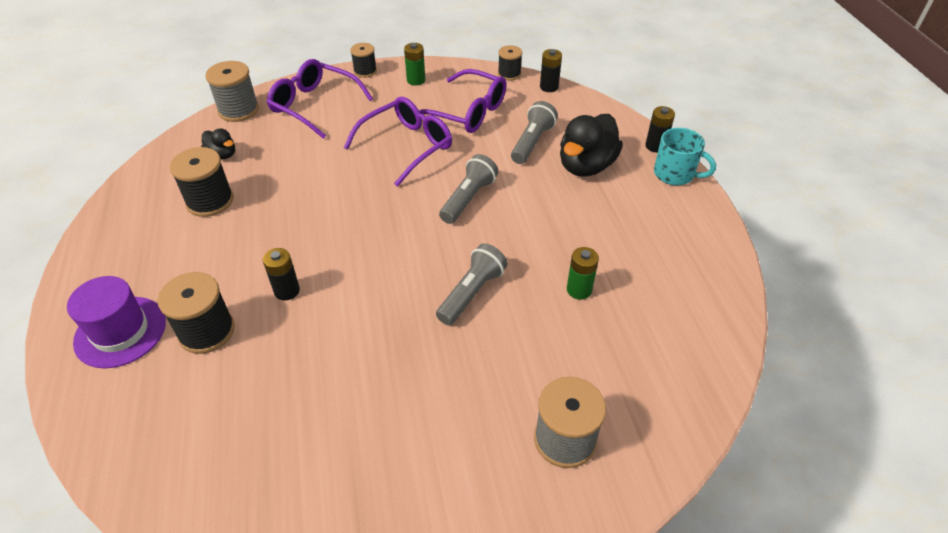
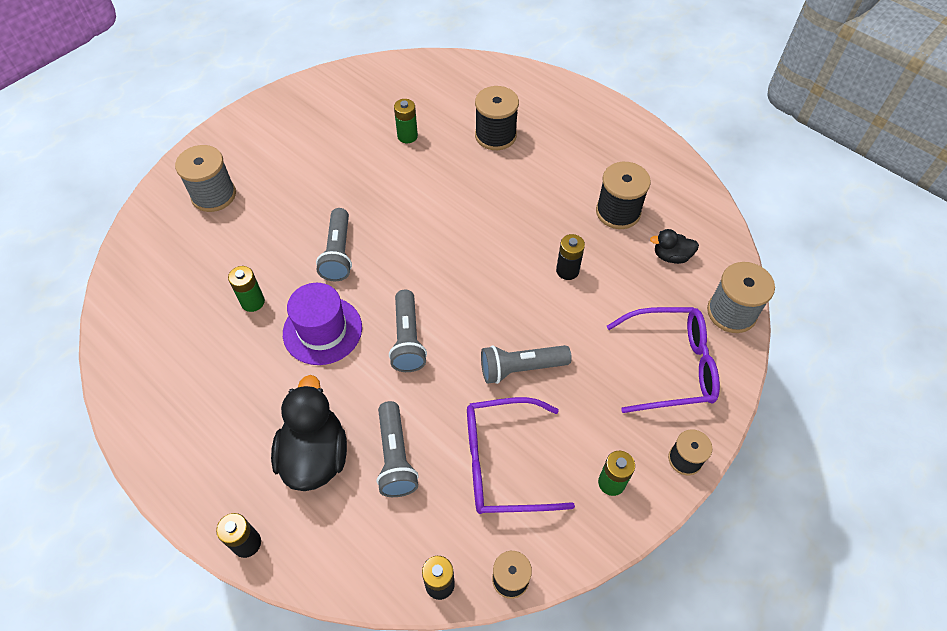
camera: 145 degrees right, 10 degrees up
(120, 331) = (547, 109): purple hat -> purple hat (322, 330)
(287, 291) = (475, 183): black battery -> black battery (567, 271)
(290, 388) = (407, 136): none -> green battery
(407, 146) = (520, 368): purple glasses -> grey flashlight
(675, 174) = (208, 504): turquoise mug -> none

